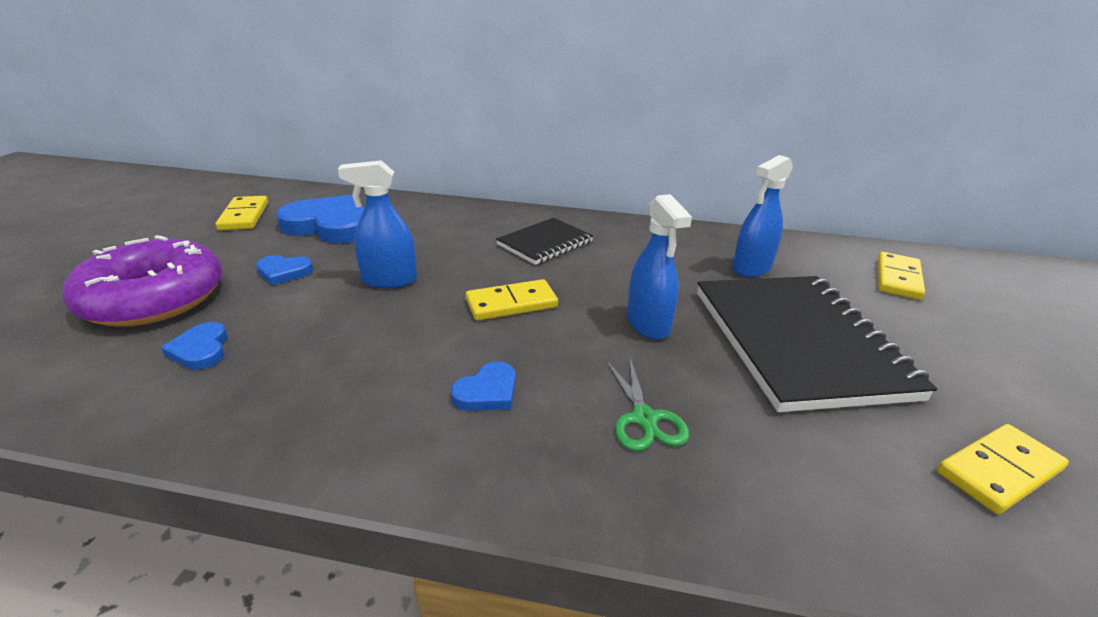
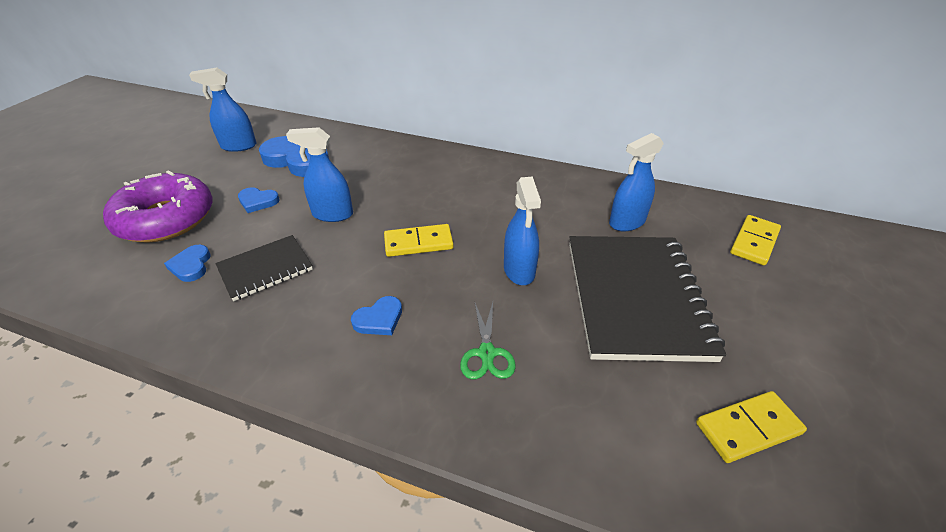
camera: 10 degrees right, 10 degrees up
(244, 216) = (238, 146): yellow domino -> blue spray bottle
(545, 243) = (462, 186): black notebook -> black notebook (265, 269)

